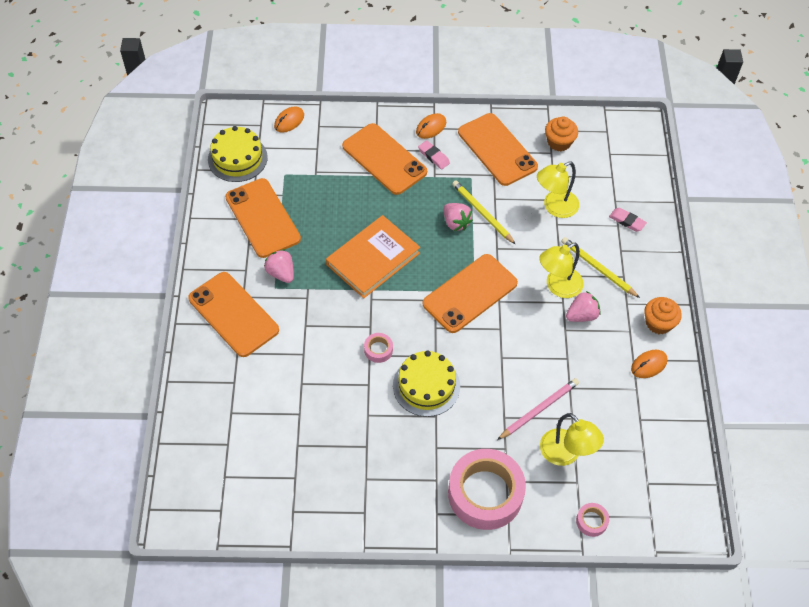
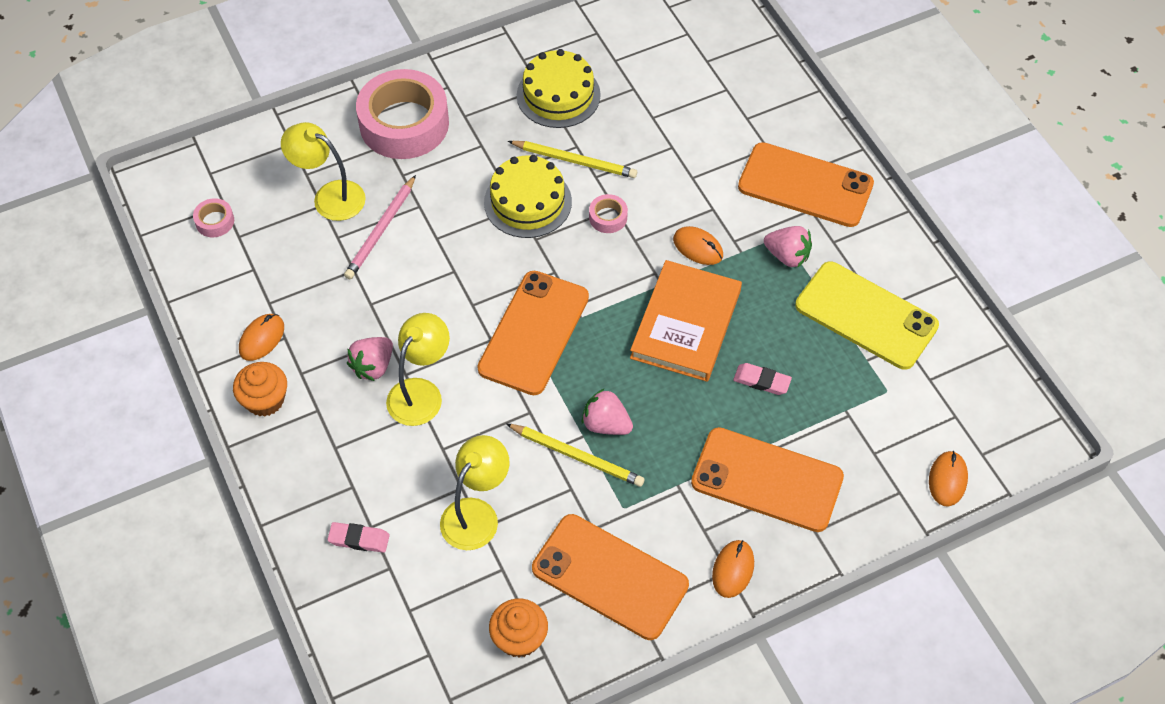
camera: 155 degrees right, 0 degrees up
(237, 158) = (969, 385): yellow cake -> yellow cake (558, 95)
(262, 218) = (866, 316): orange phone -> yellow phone
(333, 303) = (698, 247): none -> orange mouse
(433, 156) = (698, 518): pink eraser -> pink eraser (761, 381)
(591, 521) = (276, 143): pink tape -> pink tape (215, 221)
(598, 268) = (375, 443): yellow pencil -> yellow pencil (575, 161)

